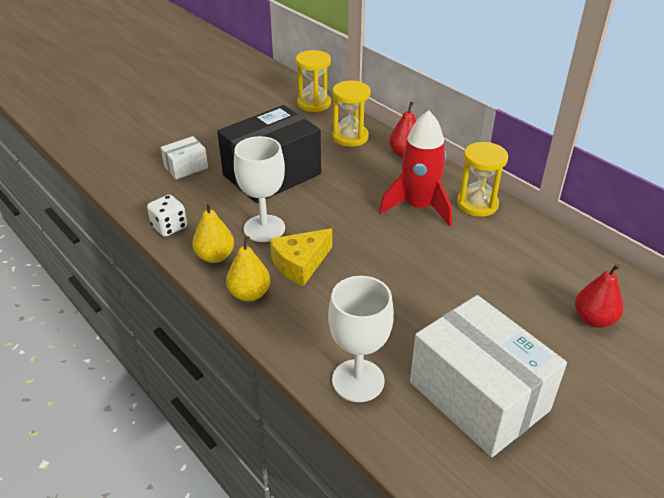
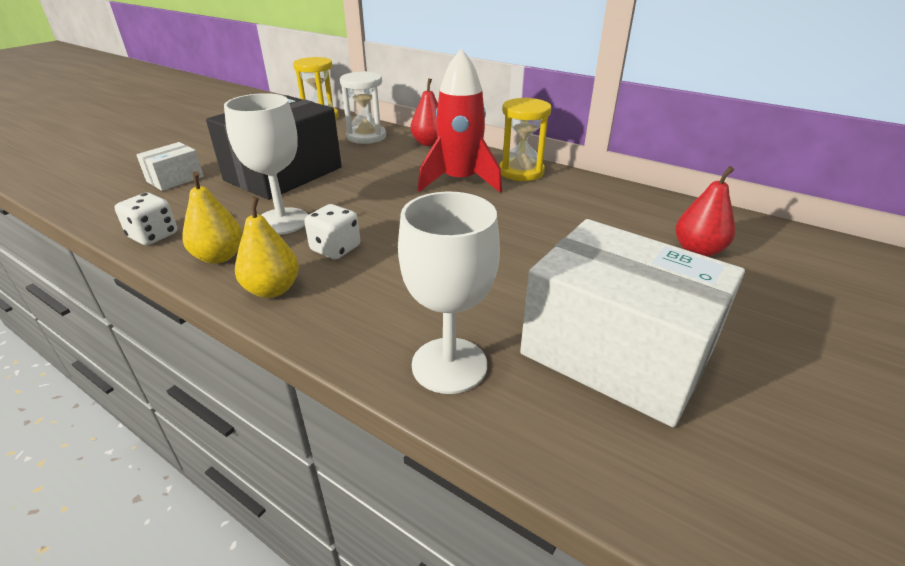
camera: 15 degrees left, 5 degrees down
(300, 264) = (335, 249): yellow cheese -> white dice
(350, 137) = (366, 137): yellow hourglass -> white hourglass

